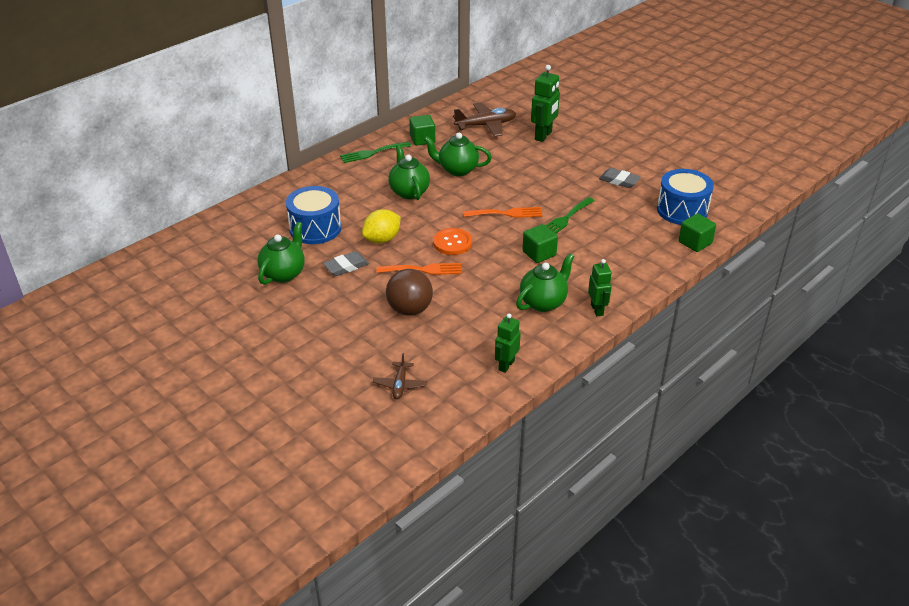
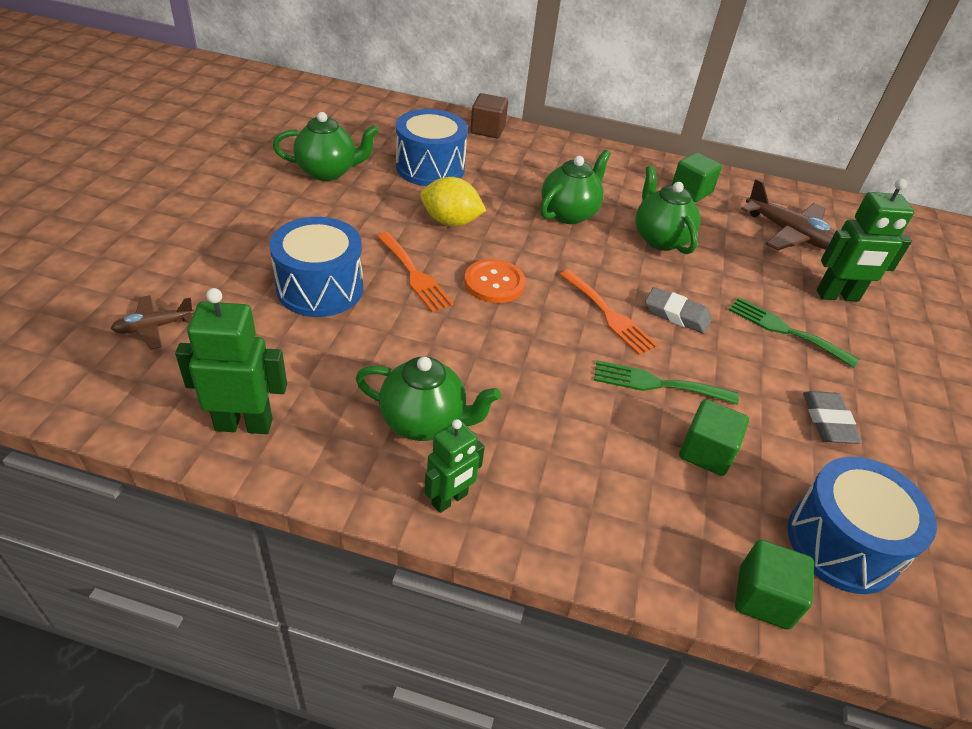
camera: 55 degrees right, 5 degrees up
(289, 189) = (487, 130): none -> brown cube
(346, 266) = (374, 211): grey eraser -> grey eraser (676, 314)
(372, 153) = (618, 163): green fork -> green fork (785, 330)
(410, 310) = (320, 288): brown ball -> blue drum
(506, 365) = (244, 424): green robot -> green robot, size x1.52
(539, 253) = (543, 379): green cube -> green cube (706, 452)

